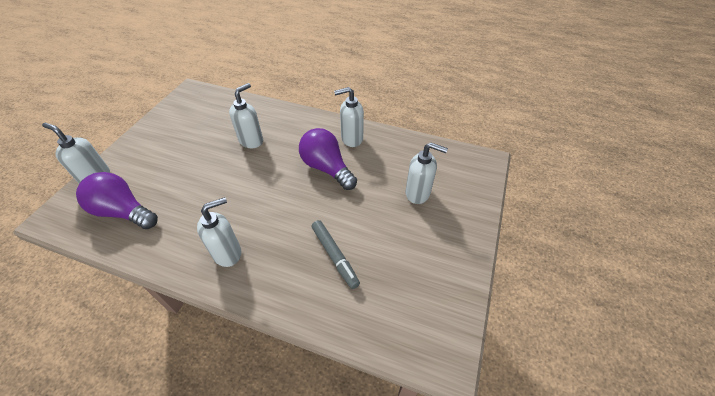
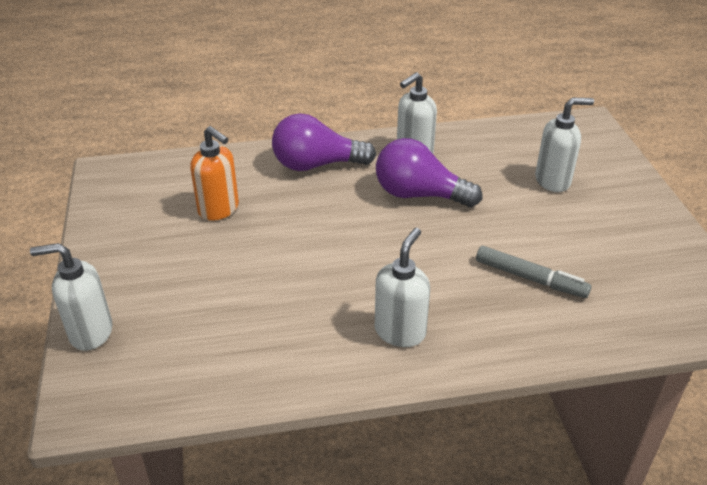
camera: 30 degrees left, 10 degrees down
(124, 212) = (193, 352): purple light bulb -> purple light bulb (317, 165)
(217, 133) = (219, 209): none -> orange soap dispenser
(251, 141) = (281, 201): white soap dispenser -> none

